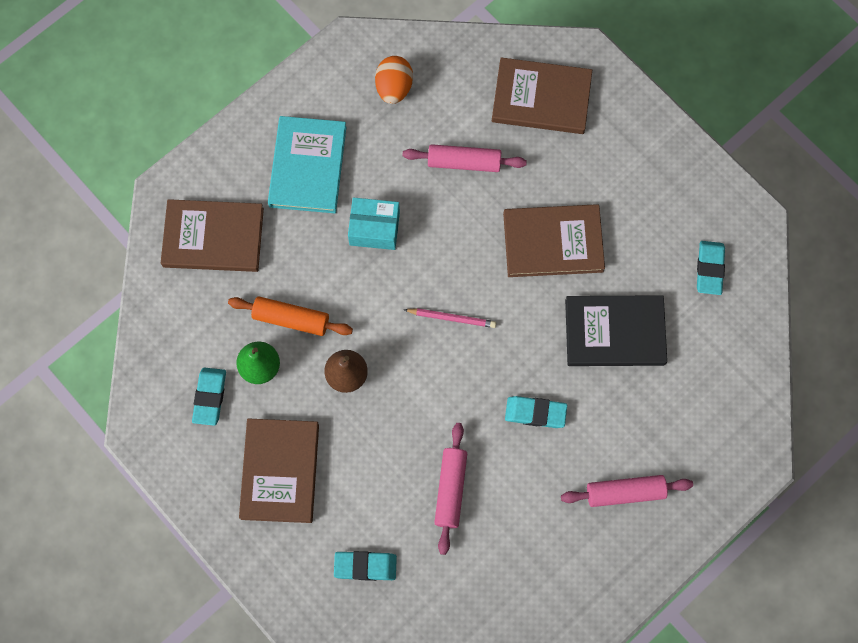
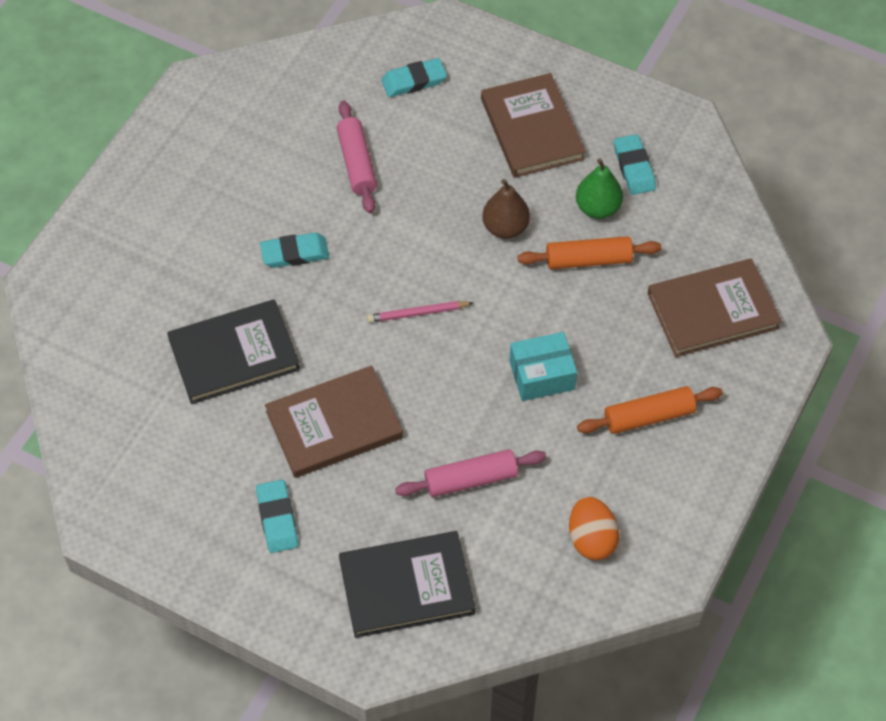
camera: 160 degrees right, 15 degrees down
(308, 166) = (648, 416): turquoise book -> orange rolling pin
(541, 98) = (406, 586): brown book -> black book
(625, 493) = (178, 212): pink rolling pin -> none
(709, 269) = (143, 453): turquoise eraser -> turquoise eraser (277, 518)

